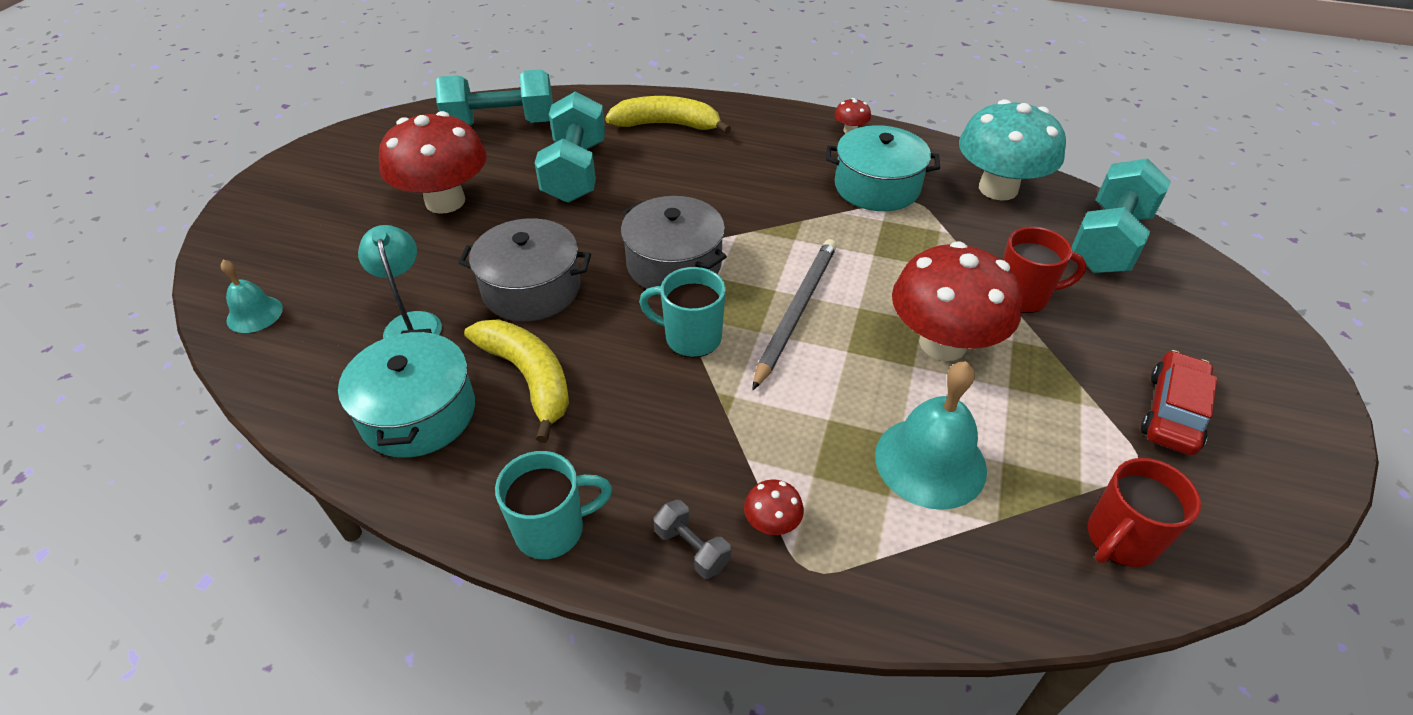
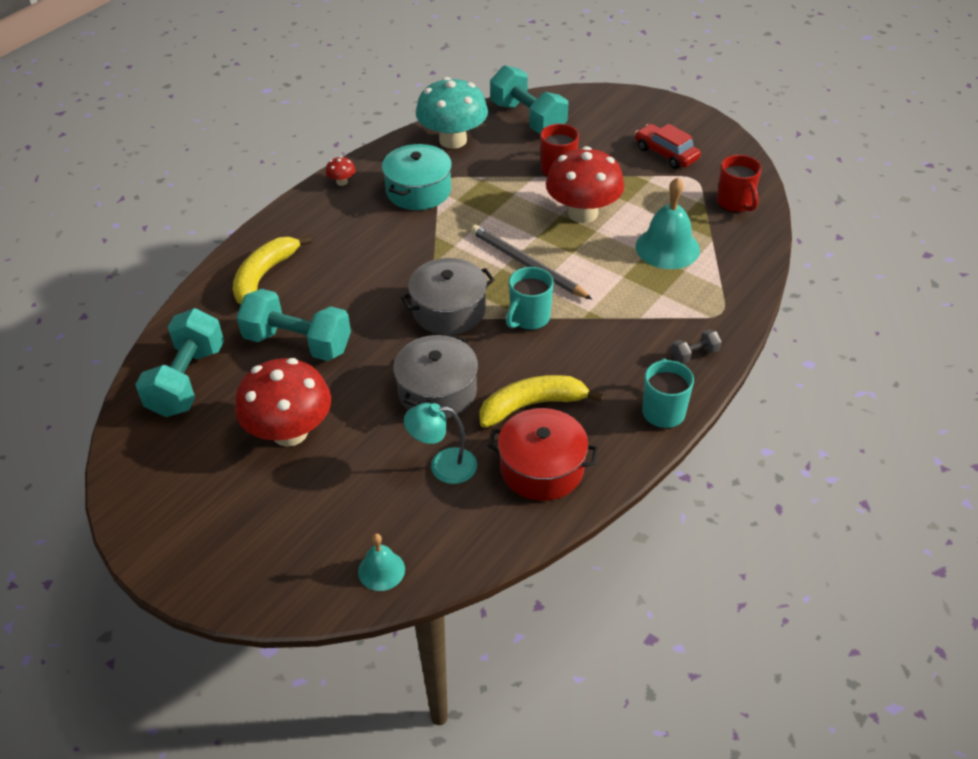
camera: 70 degrees left, 0 degrees up
(418, 413) = (542, 468): turquoise pot -> red pot
(772, 523) = (688, 319): red mushroom -> none

